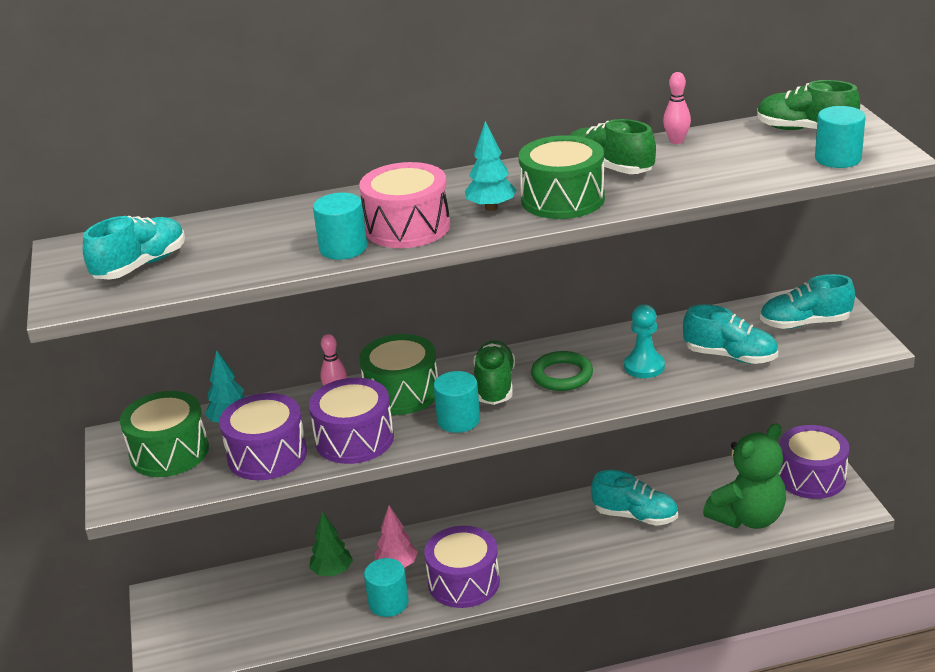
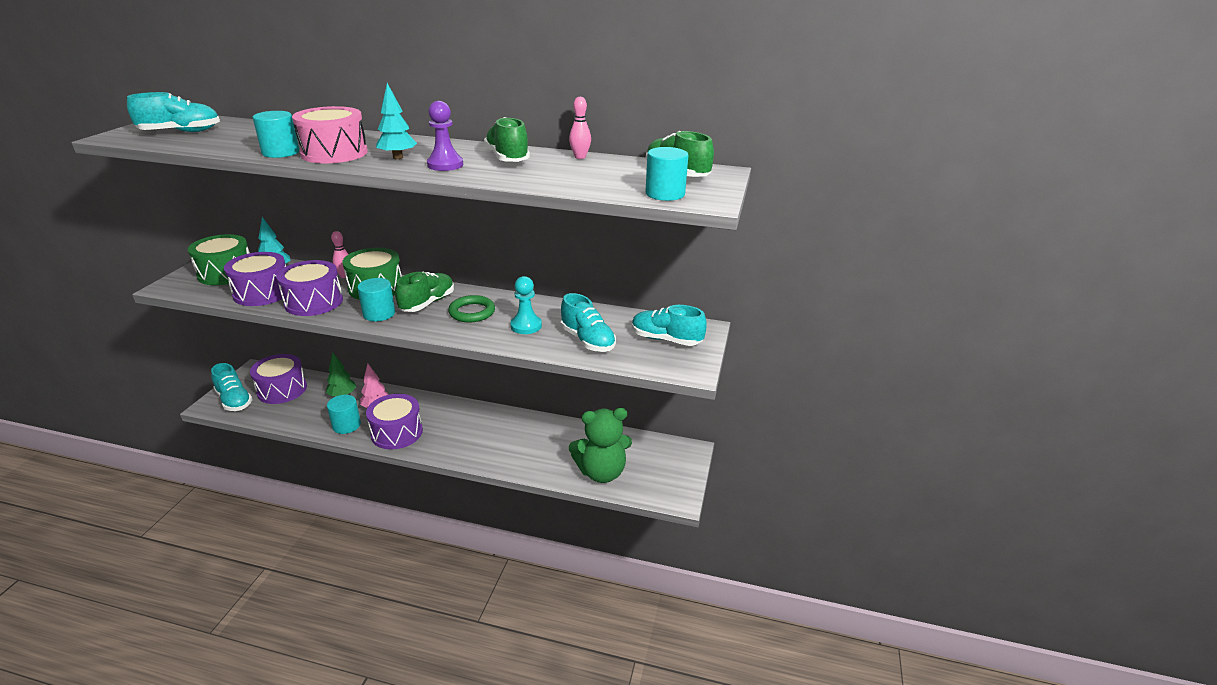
camera: 25 degrees right, 0 degrees up
(562, 199) = (445, 165): green drum -> purple pawn
(635, 516) = (535, 439): turquoise shoe -> turquoise shoe (234, 400)
(811, 477) = (672, 465): purple drum -> purple drum (282, 389)

